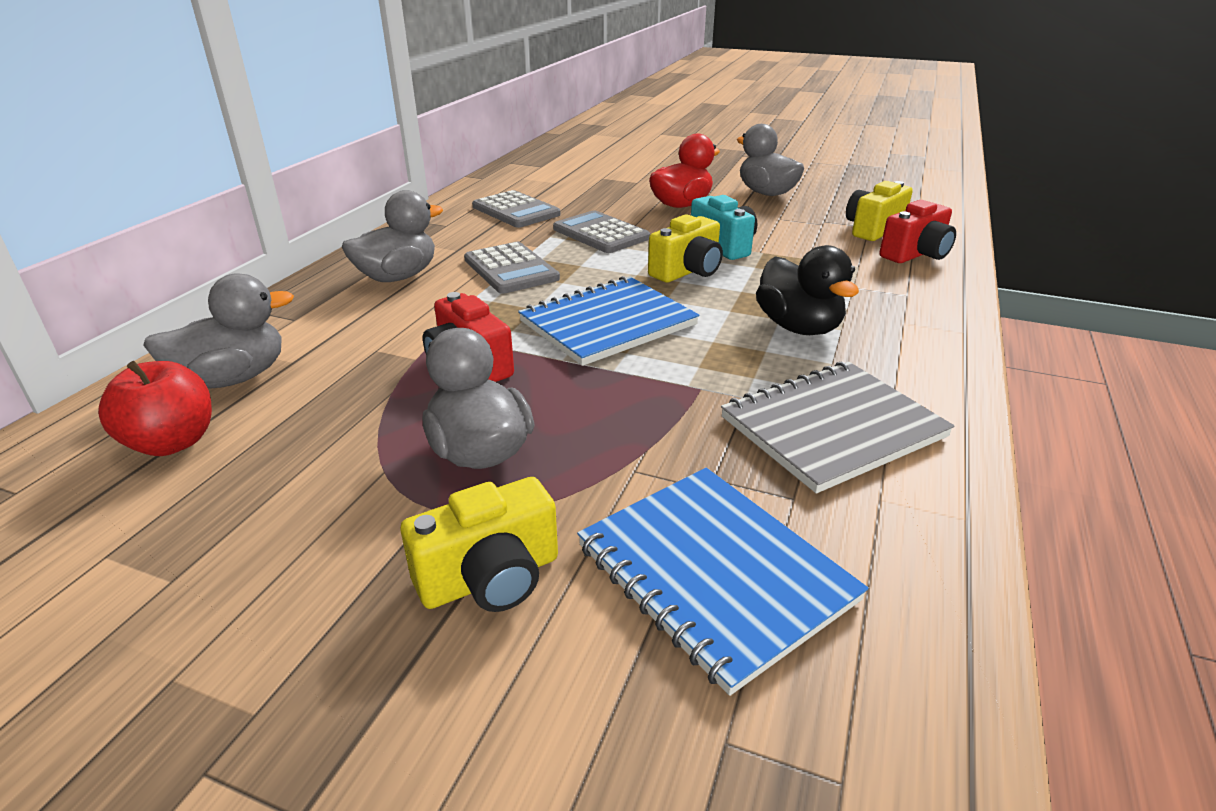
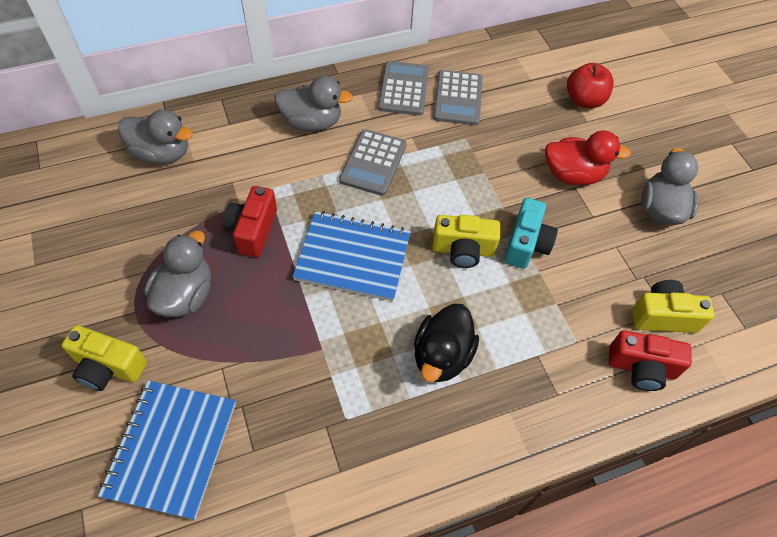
camera: 45 degrees right, 25 degrees up
(172, 442) = (103, 182): red apple -> red apple (584, 100)
(601, 233) = (471, 166): grey calculator -> grey calculator (403, 89)
(832, 428) = (334, 435): grey notebook -> none

